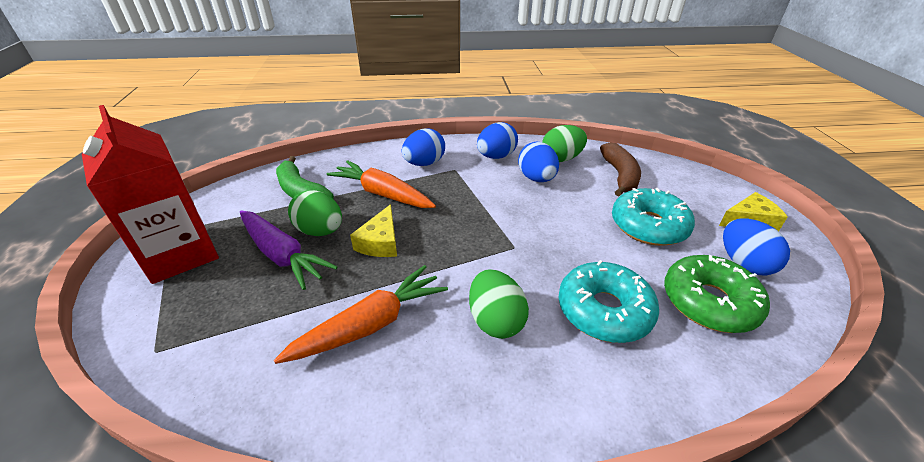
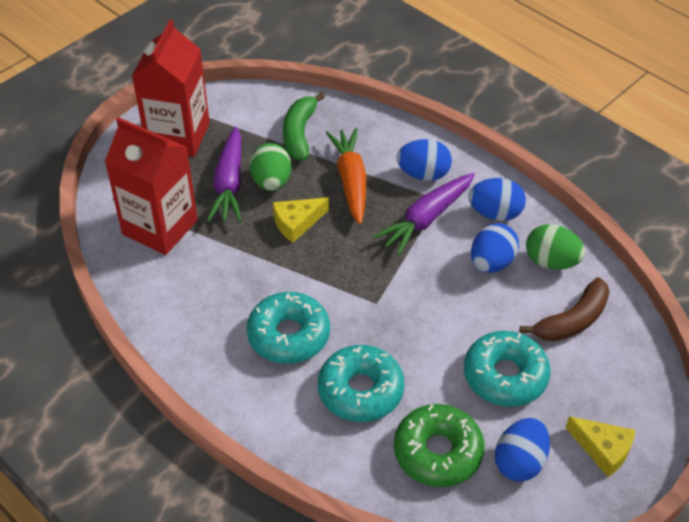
camera: 50 degrees right, 10 degrees up
(250, 335) = (160, 227): none -> red carton
(371, 324) = (222, 275): orange carrot -> none
(464, 183) = (426, 219): none -> purple carrot
(495, 321) = (289, 335): green egg -> turquoise donut

